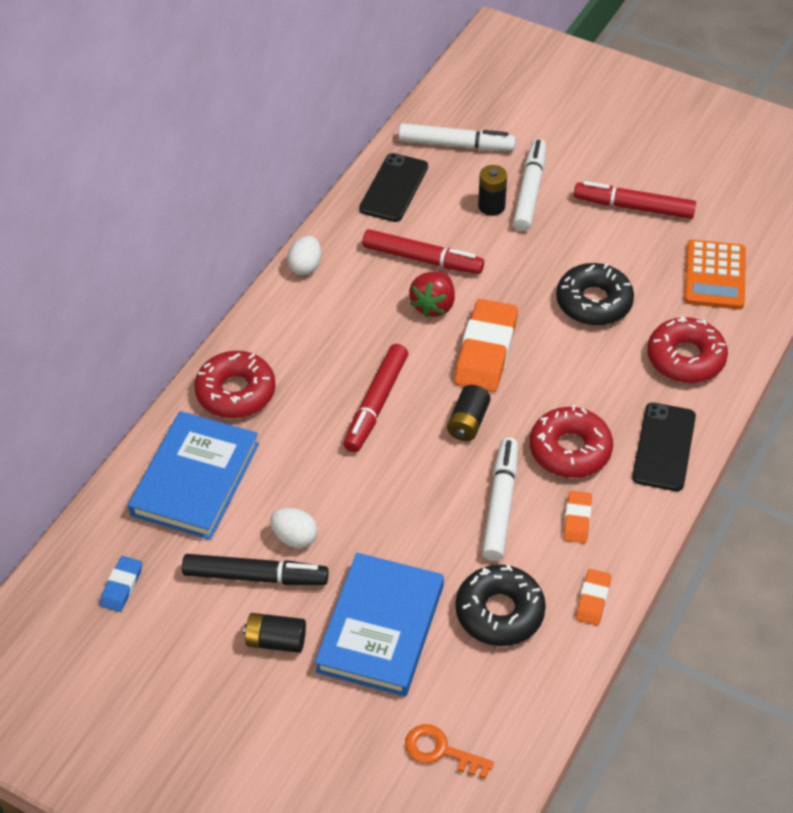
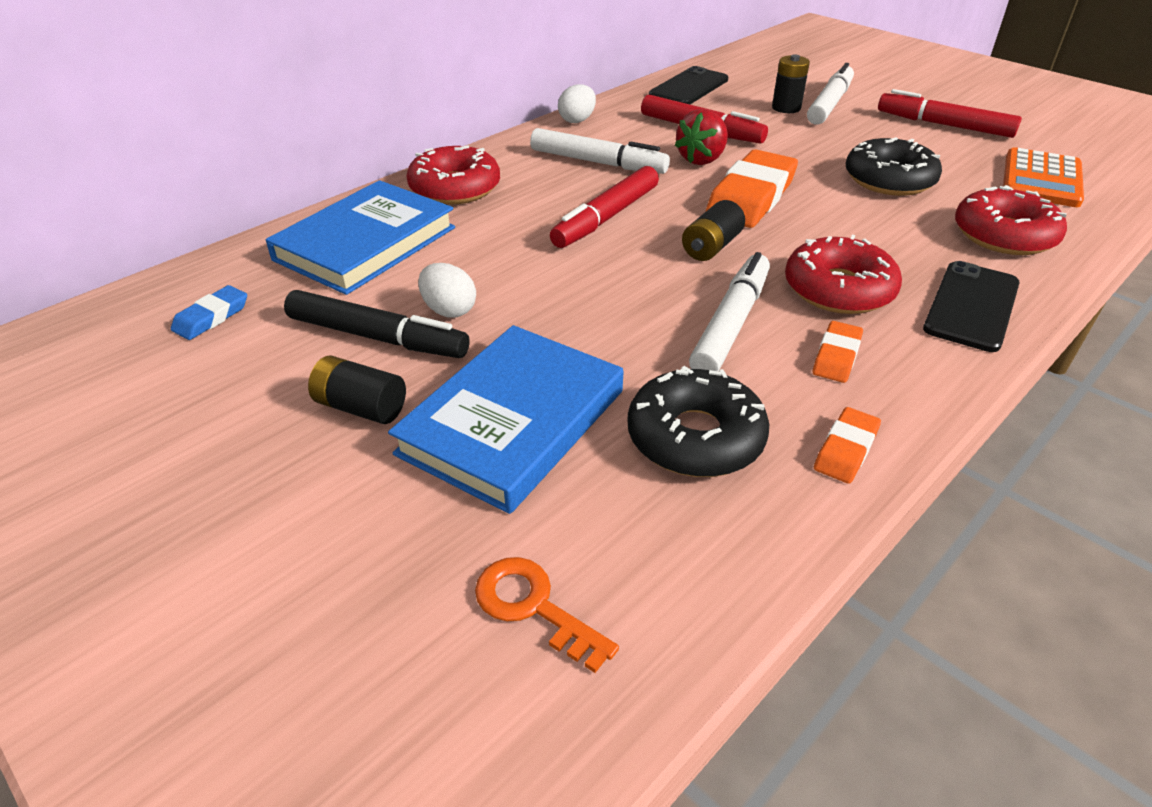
camera: 15 degrees right, 10 degrees down
(456, 145) = (760, 72): white marker -> white marker (598, 162)

